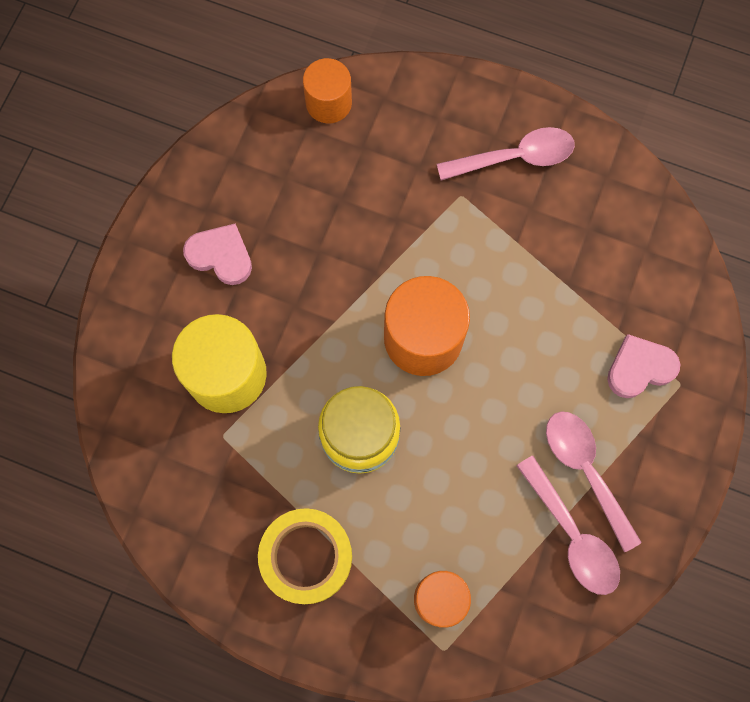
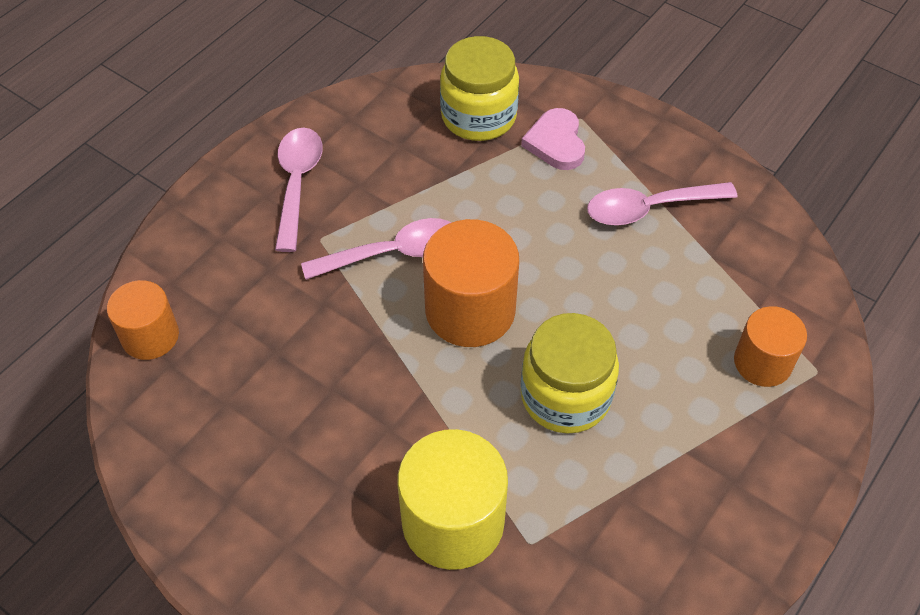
camera: 75 degrees left, 20 degrees down
(221, 255) = (296, 496): pink heart -> none
(306, 557) = (696, 482): yellow tape -> none
(572, 535) = (712, 235): pink spoon -> pink spoon (393, 253)
(649, 289) = (478, 116): none -> yellow jar

